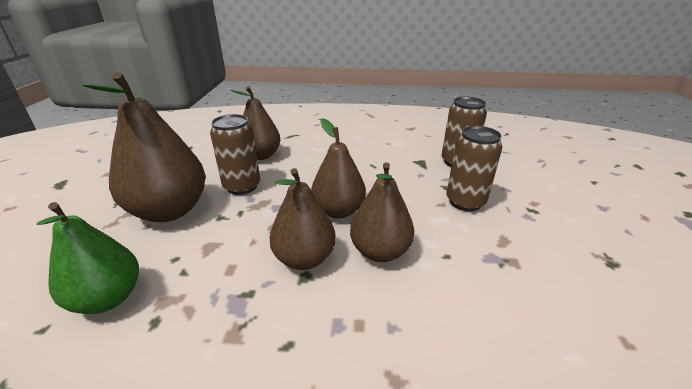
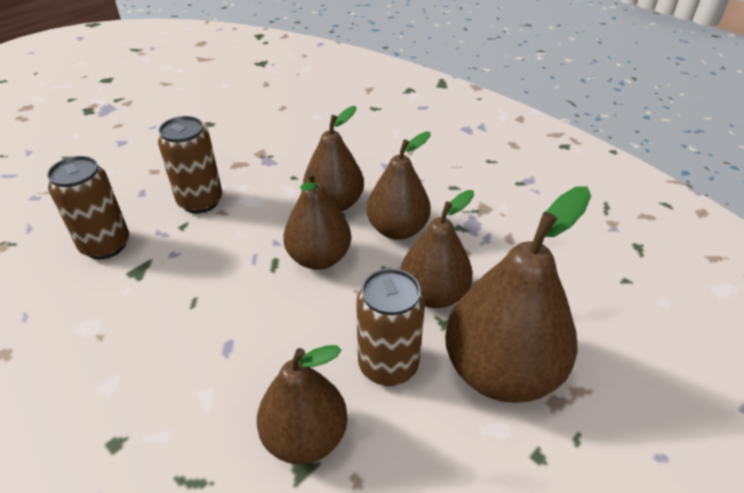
camera: 140 degrees left, 10 degrees up
(108, 298) = (574, 280): green pear -> none
(237, 228) = (433, 295): none -> brown pear

